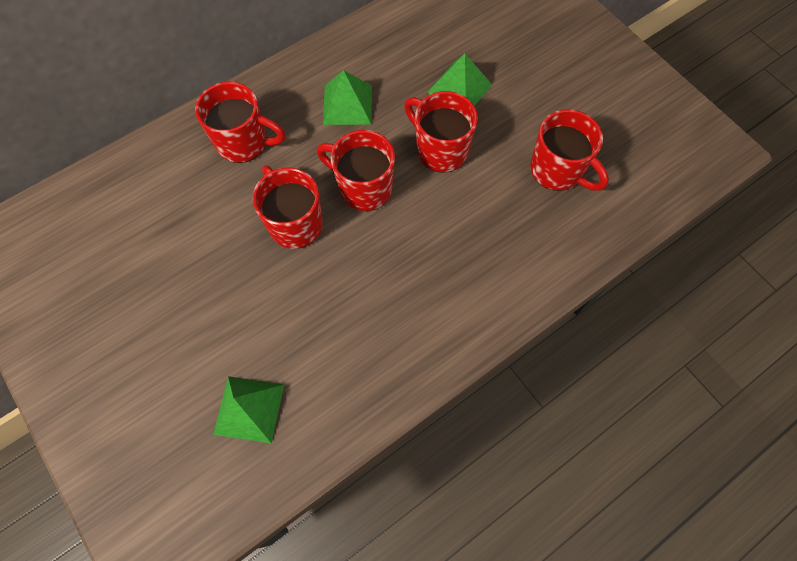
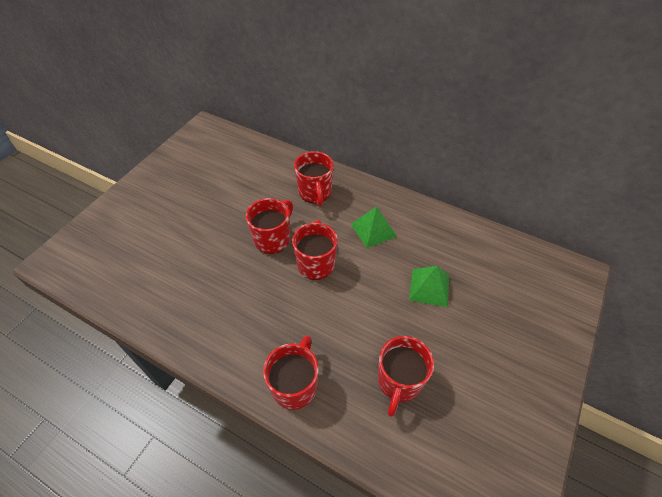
camera: 65 degrees right, 15 degrees down
(249, 409) = (145, 267): green pyramid -> none
(440, 150) = (370, 295): red mug -> red mug (295, 385)

